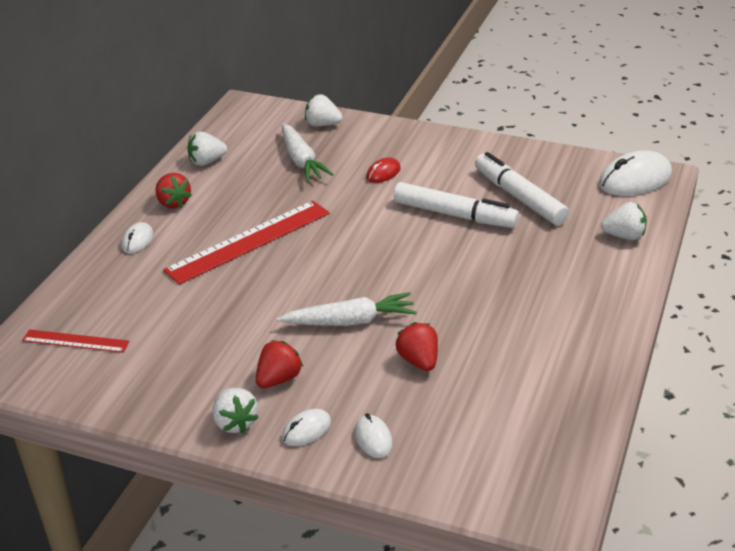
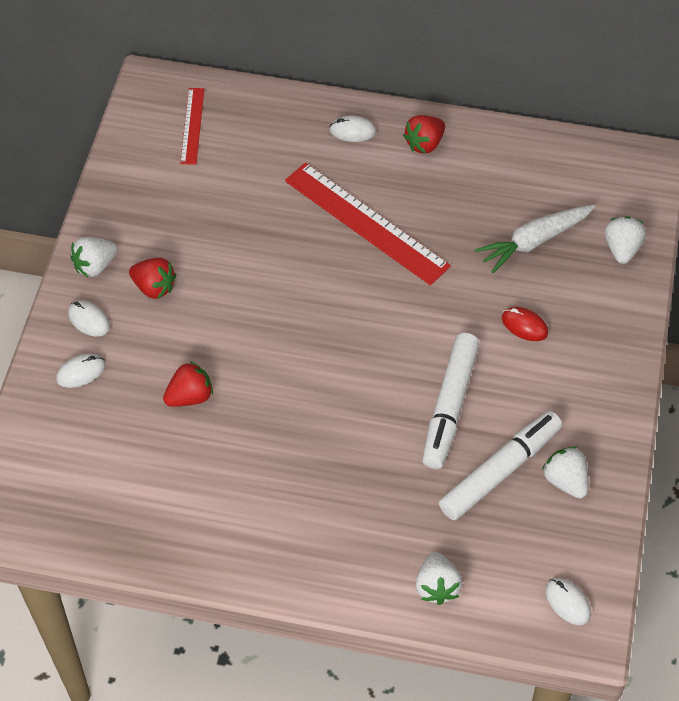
camera: 80 degrees right, 20 degrees up
(206, 162) = (512, 154): white strawberry -> white strawberry (565, 481)
(350, 321) = (244, 332): white carrot -> none
(635, 180) = (567, 602): white mouse -> white mouse, size x0.52

